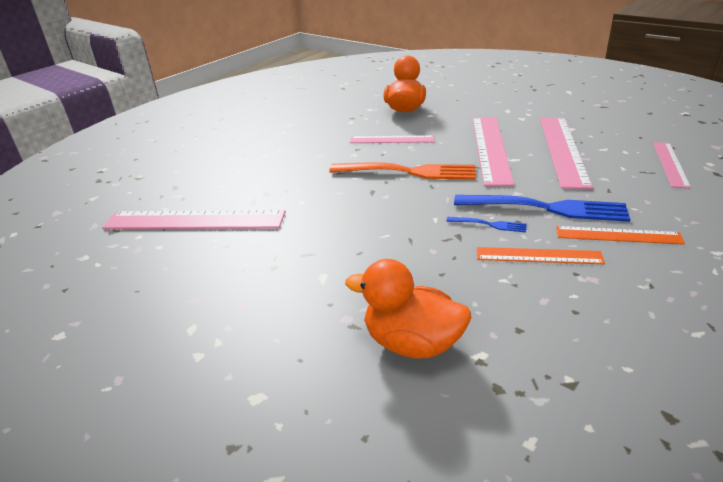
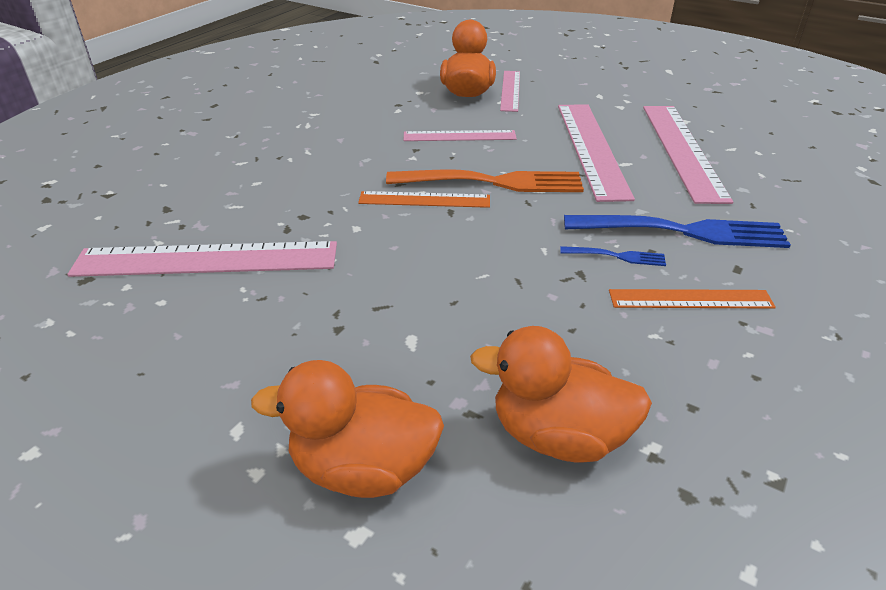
camera: 10 degrees left, 5 degrees up
(270, 356) = (363, 468): none -> orange duck
(618, 235) = (780, 267): orange ruler -> orange ruler (424, 200)
(670, 164) = (816, 169): pink ruler -> pink ruler (510, 90)

